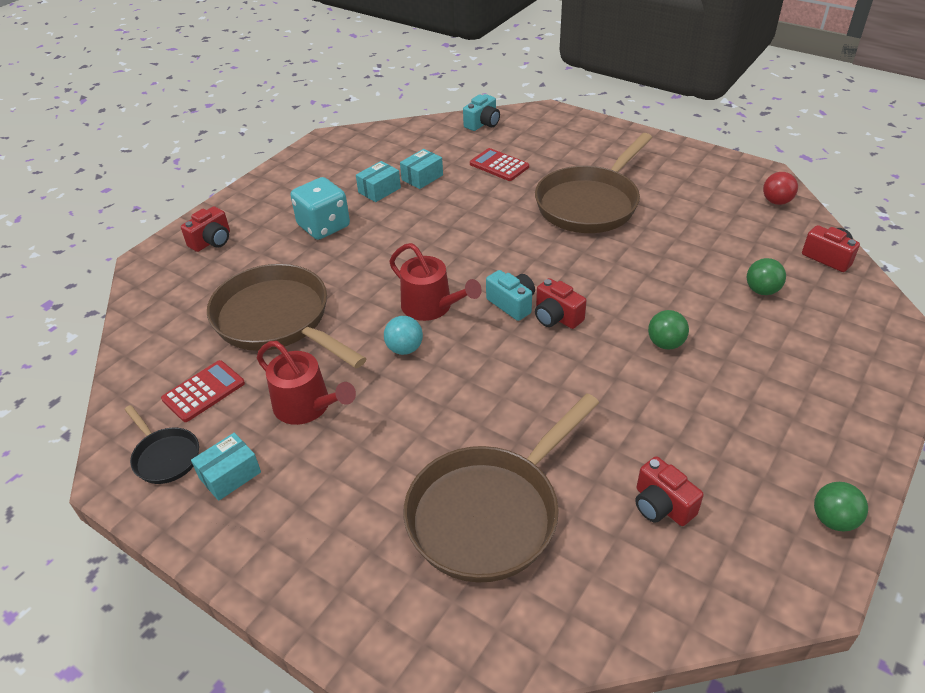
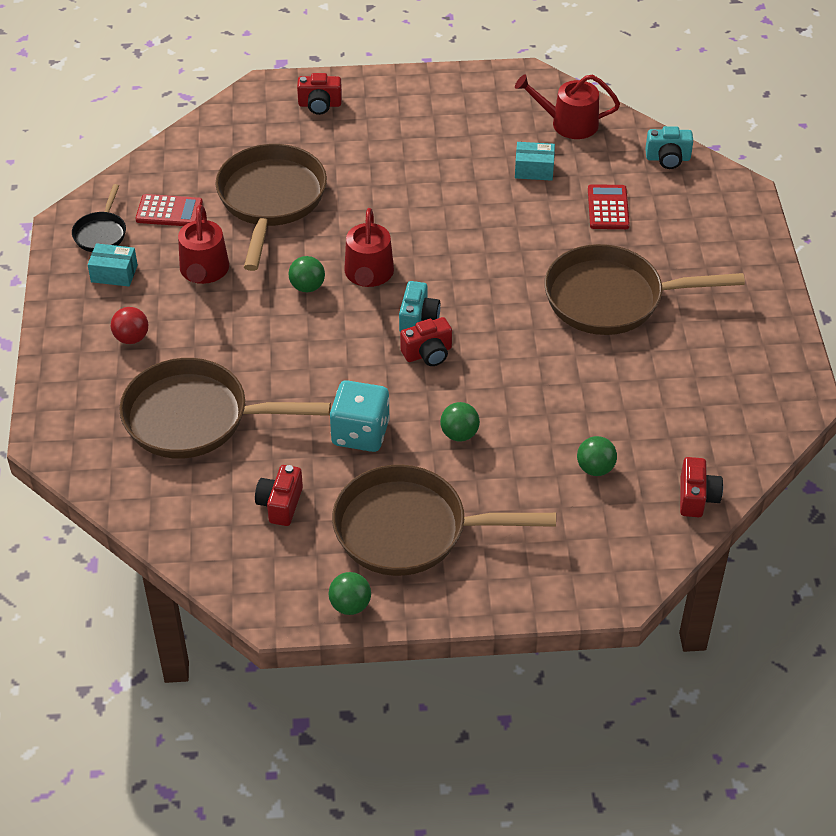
camera: 50 degrees right, 5 degrees up
(324, 226) = (403, 153): turquoise dice -> turquoise dice (360, 433)
(379, 190) = (486, 155): turquoise box -> none
(397, 144) = (568, 123): none -> red watering can
(404, 349) = (307, 287): turquoise ball -> green ball
(556, 317) = (428, 353): red camera -> red camera turned 120 degrees counterclockwise
(758, 429) = (409, 529): none -> brown pan
(776, 201) = (758, 427): red ball -> red ball (131, 338)

